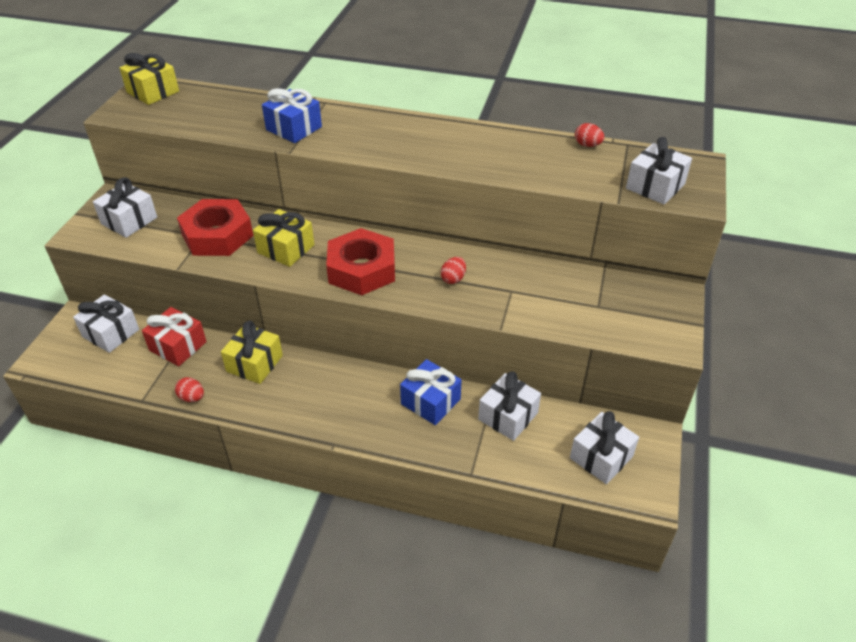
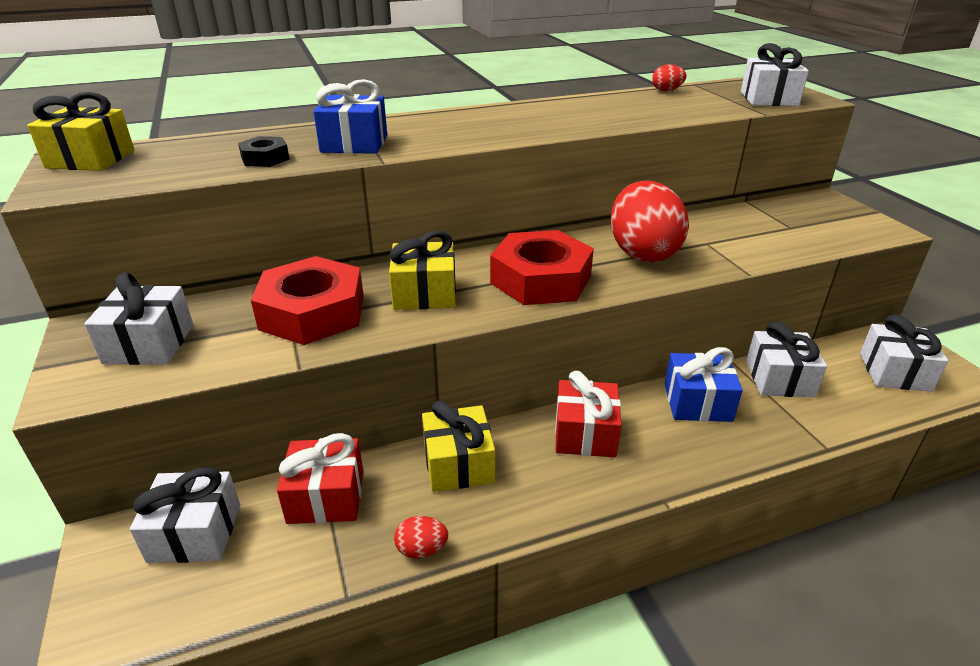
camera: 35 degrees left, 10 degrees down
(233, 124) = (265, 158): none -> black nut
(339, 383) = (585, 433): none -> red gift
(453, 279) = (642, 253): red egg -> red egg, size x2.43

